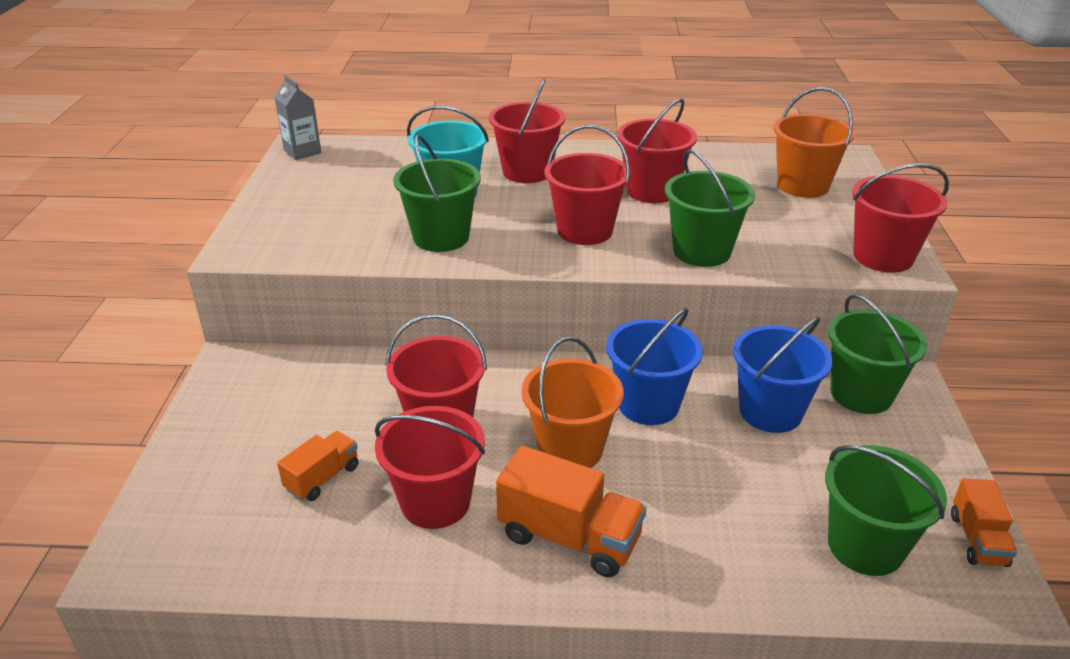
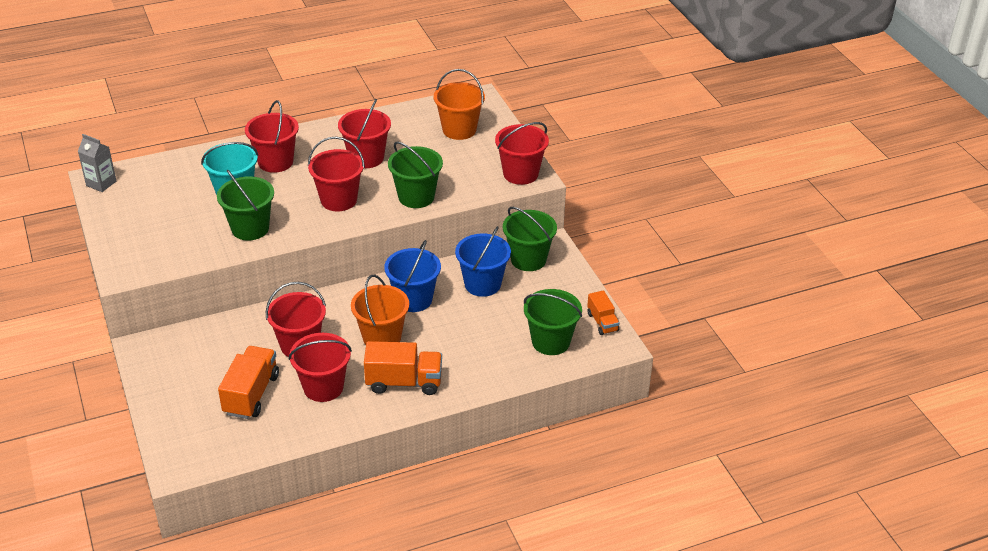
camera: 25 degrees left, 5 degrees up
(322, 478) = (251, 394): orange truck -> orange truck, size x1.69

